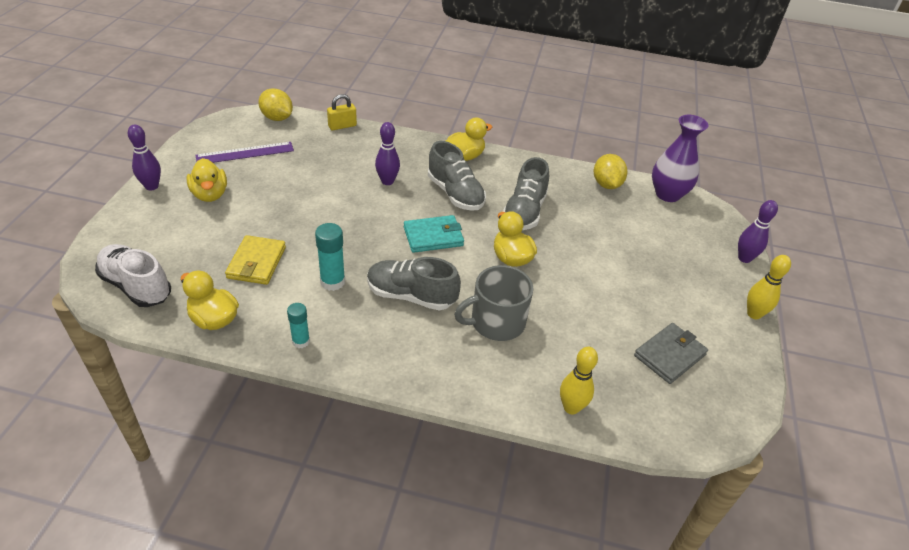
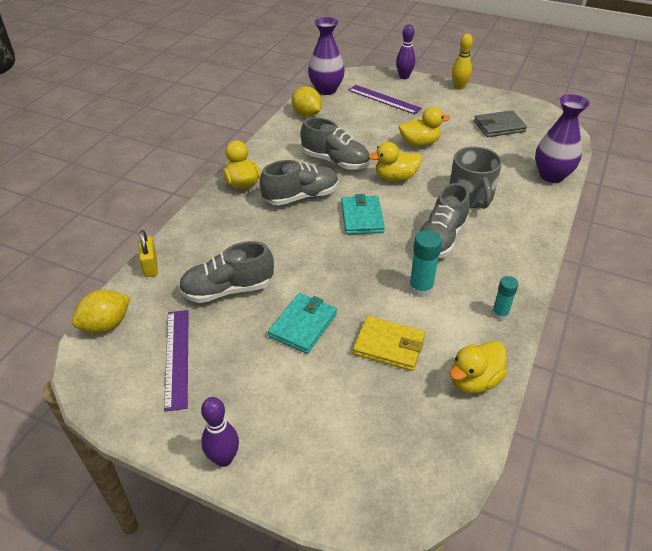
camera: 75 degrees left, 0 degrees up
(136, 286) = (422, 457): white shoe -> none
(210, 194) = (257, 391): yellow duck -> yellow duck (419, 143)
(280, 211) = (303, 325): none -> turquoise wallet
(319, 167) = (227, 290): none -> grey shoe
(387, 181) = (269, 239): purple bowling pin -> none
(571, 407) = (551, 175): yellow bowling pin -> purple vase
(606, 184) = (307, 114): yellow lemon -> yellow lemon turned 45 degrees clockwise
(669, 355) = (499, 126): grey wallet -> grey wallet turned 75 degrees counterclockwise
(675, 242) = (384, 99): none -> purple ruler

